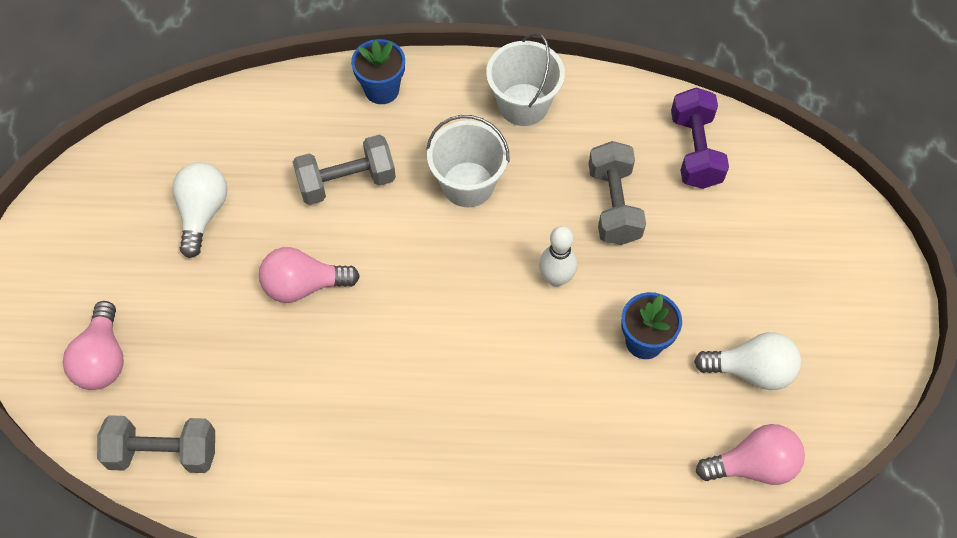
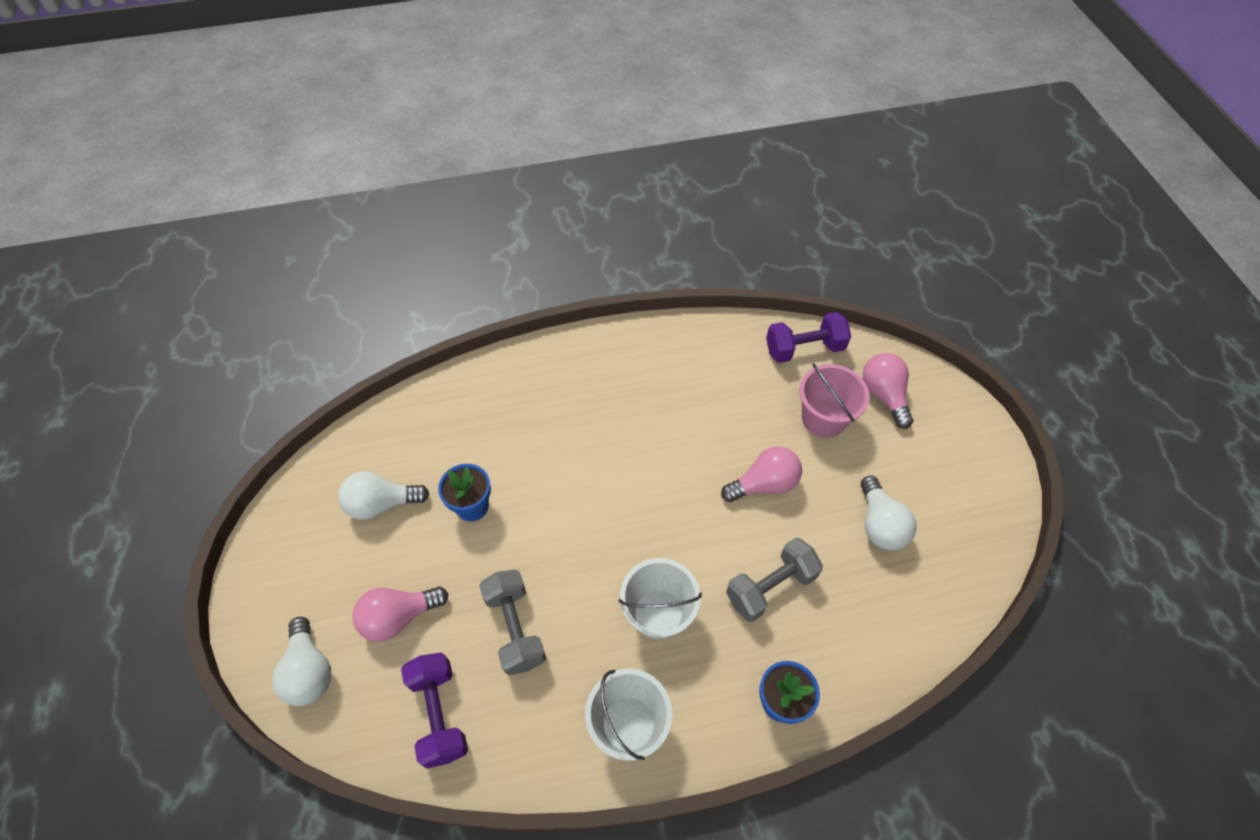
camera: 165 degrees right, 5 degrees down
(163, 452) = (804, 349): grey dumbbell -> purple dumbbell
(194, 347) = (823, 418): none -> pink bucket
(556, 278) = (556, 542): white bowling pin -> none
(753, 465) = (380, 434): pink light bulb -> pink light bulb (399, 617)
(821, 214) = (309, 671): none -> white light bulb

